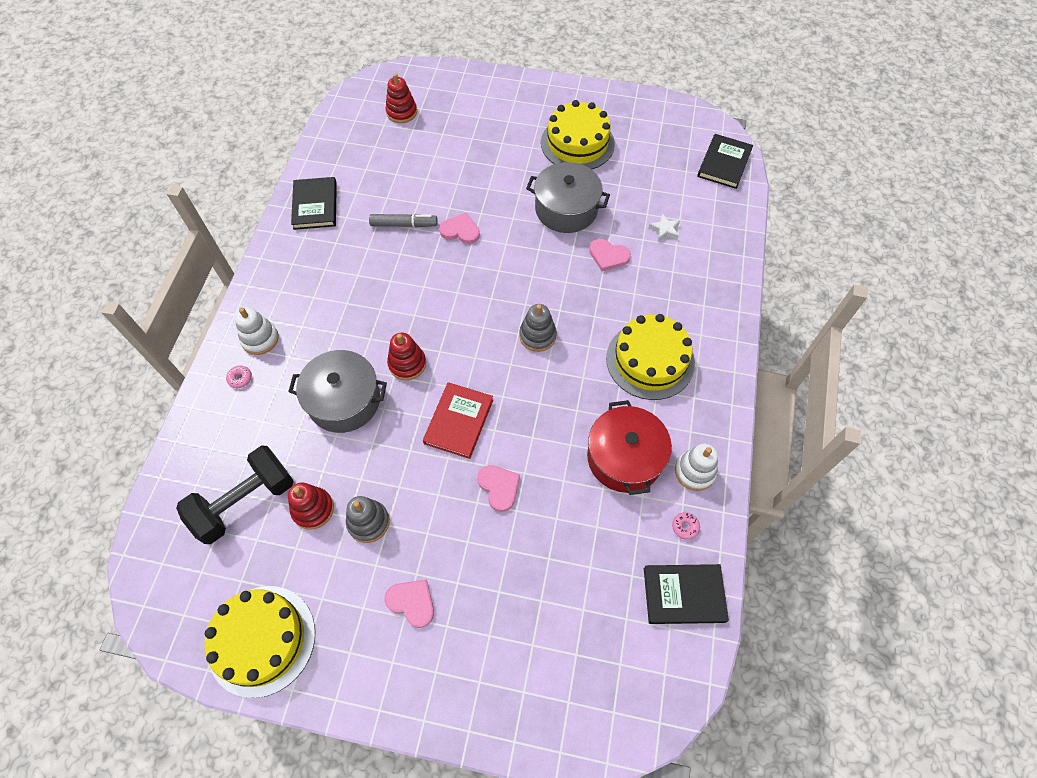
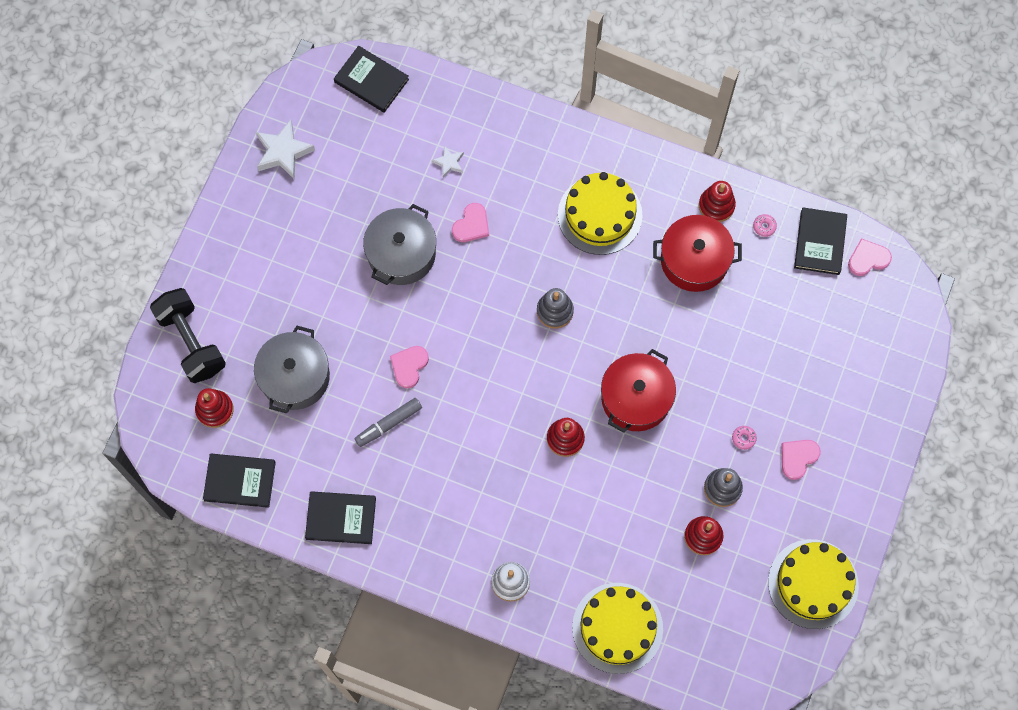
camera: 80 degrees left, 10 degrees up
(240, 378) = (554, 602): pink donut -> pink donut (743, 438)
(245, 502) = (687, 597): black dumbbell -> black dumbbell (191, 342)
(343, 137) = (240, 481): none -> black book
(344, 400) = (596, 502): grey pot -> grey pot (295, 377)
(404, 224) = (388, 424): grey marker -> grey marker turned 135 degrees counterclockwise
(459, 421) = (636, 398): red book -> red pot
(499, 487) = (706, 372): pink heart -> pink heart (868, 259)
(577, 143) = (309, 223): yellow cake -> yellow cake (617, 628)
(636, 117) = (283, 152): none -> white star
(694, 471) = (716, 205): white stacking toy -> red stacking toy

